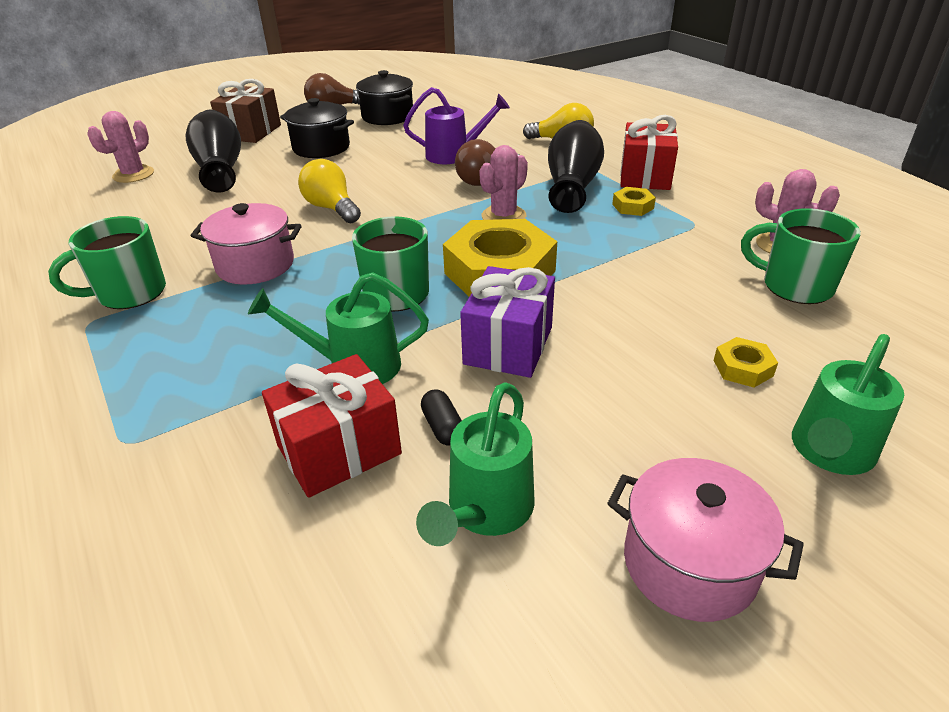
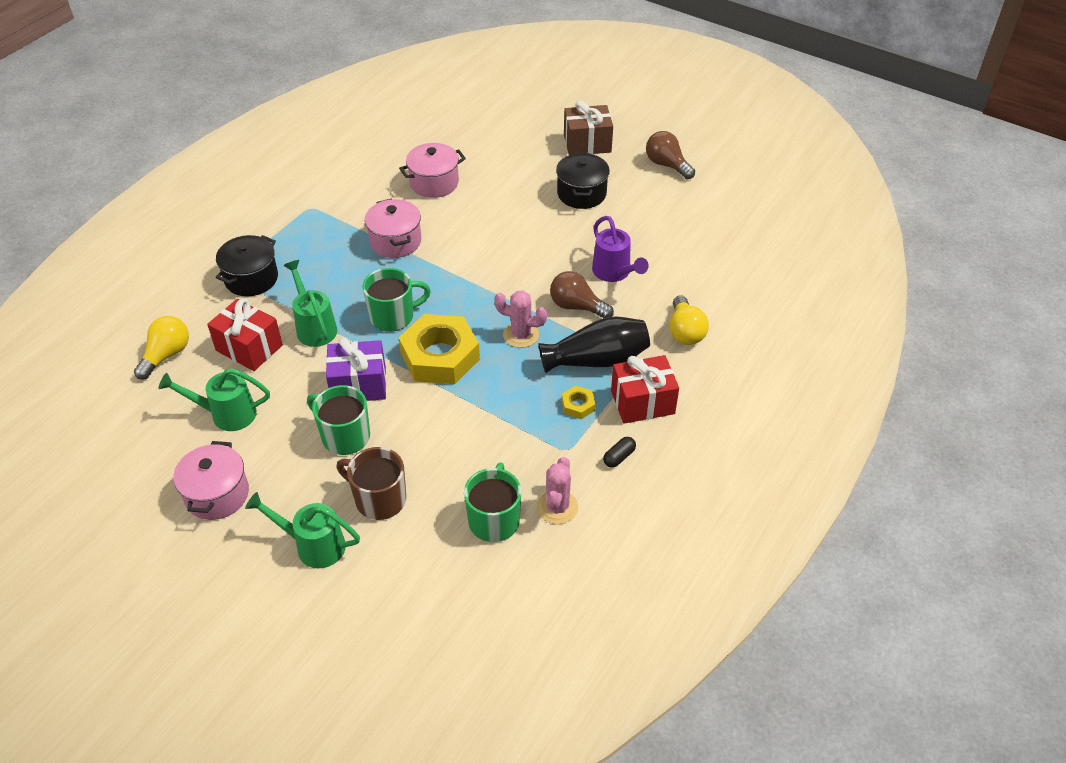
camera: 65 degrees right, 10 degrees up
(130, 293) = (343, 207): green mug -> green mug (344, 436)
(133, 174) = (482, 126): pink cactus -> none
(184, 219) = (434, 183): none -> pink pot
(220, 169) = (514, 161): black vase -> none
(331, 208) = (485, 242): yellow light bulb -> yellow light bulb (166, 355)
(387, 116) = (671, 204): black pot -> black pot (251, 279)
(443, 427) = (278, 380): black capsule -> black capsule (619, 457)
(743, 368) = (379, 499): yellow nut -> brown mug

